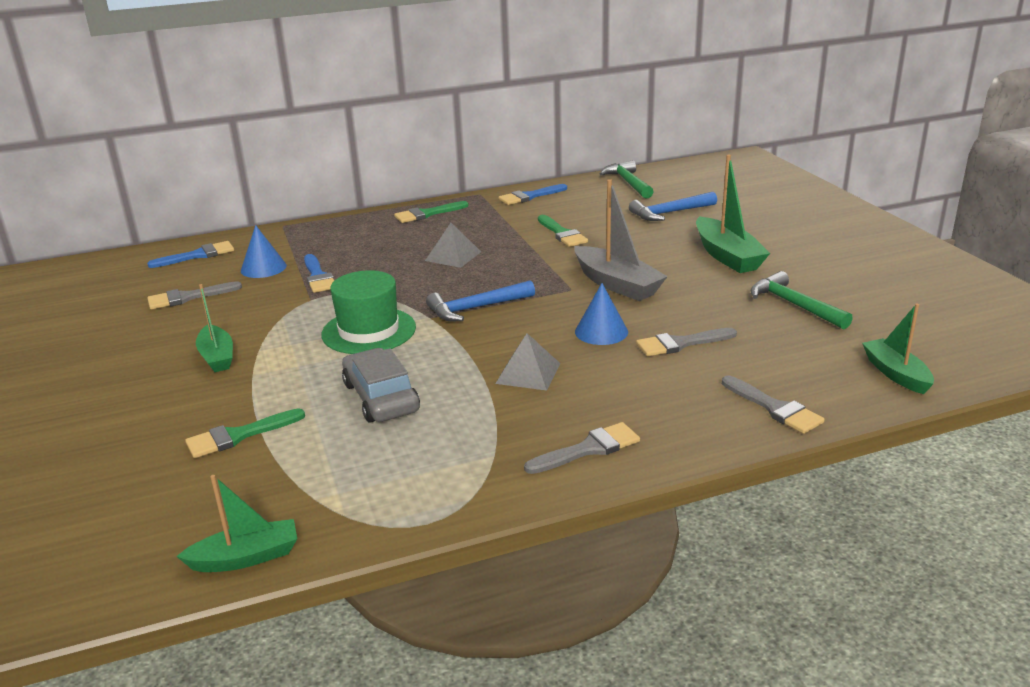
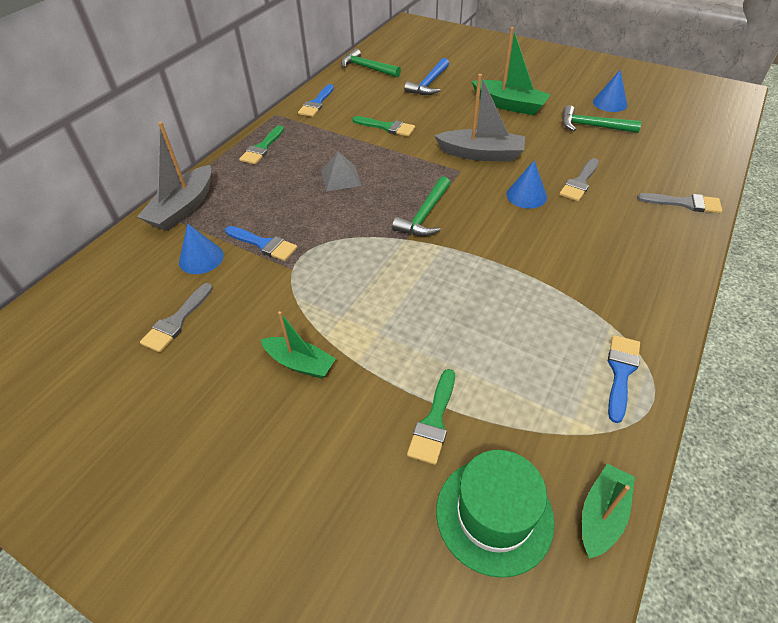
camera: 40 degrees left, 20 degrees up
(197, 255) = (114, 275): blue brush -> blue brush (621, 373)
(304, 233) = (183, 208): none -> grey boat
(369, 331) = (381, 273): green hat -> green hat (494, 515)
(381, 397) = (478, 324): grey car -> none
(475, 308) = (424, 215): blue hammer -> green hammer
(528, 373) = (534, 250): grey pyramid -> none
(588, 449) = (648, 287): grey brush -> none
(862, 292) = (610, 103): none -> blue cone
(896, 374) = (698, 151): green boat -> none

